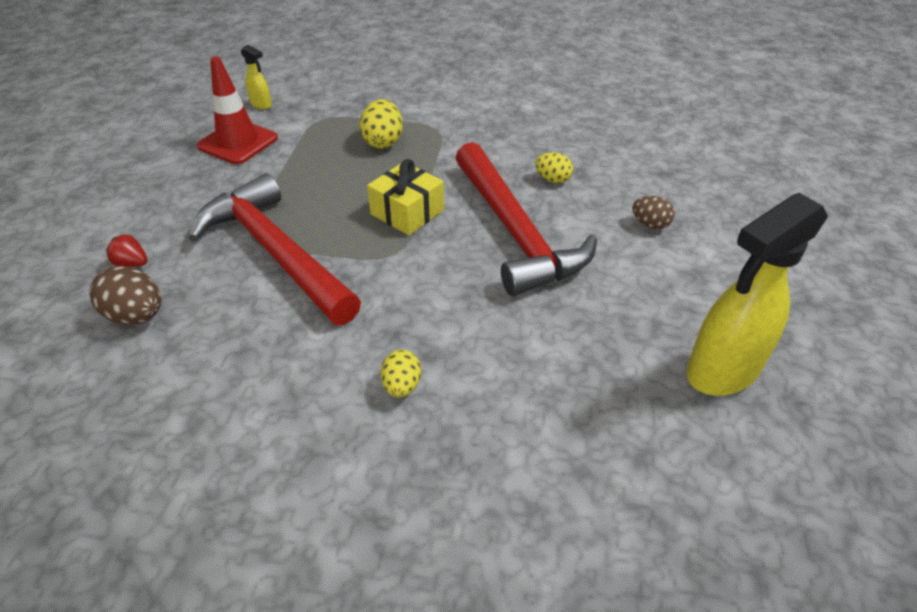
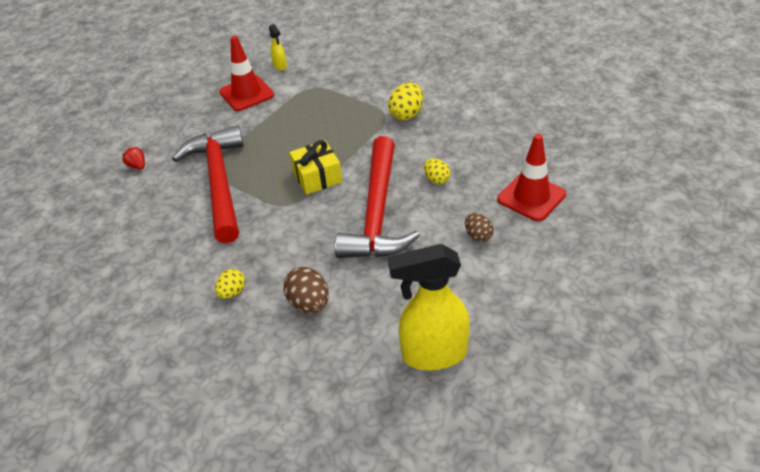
camera: 30 degrees right, 0 degrees up
(136, 316) = (121, 201): brown egg -> brown egg (309, 303)
(383, 142) = (340, 117): yellow egg -> yellow egg (406, 114)
(668, 171) = (531, 197): none -> red traffic cone

